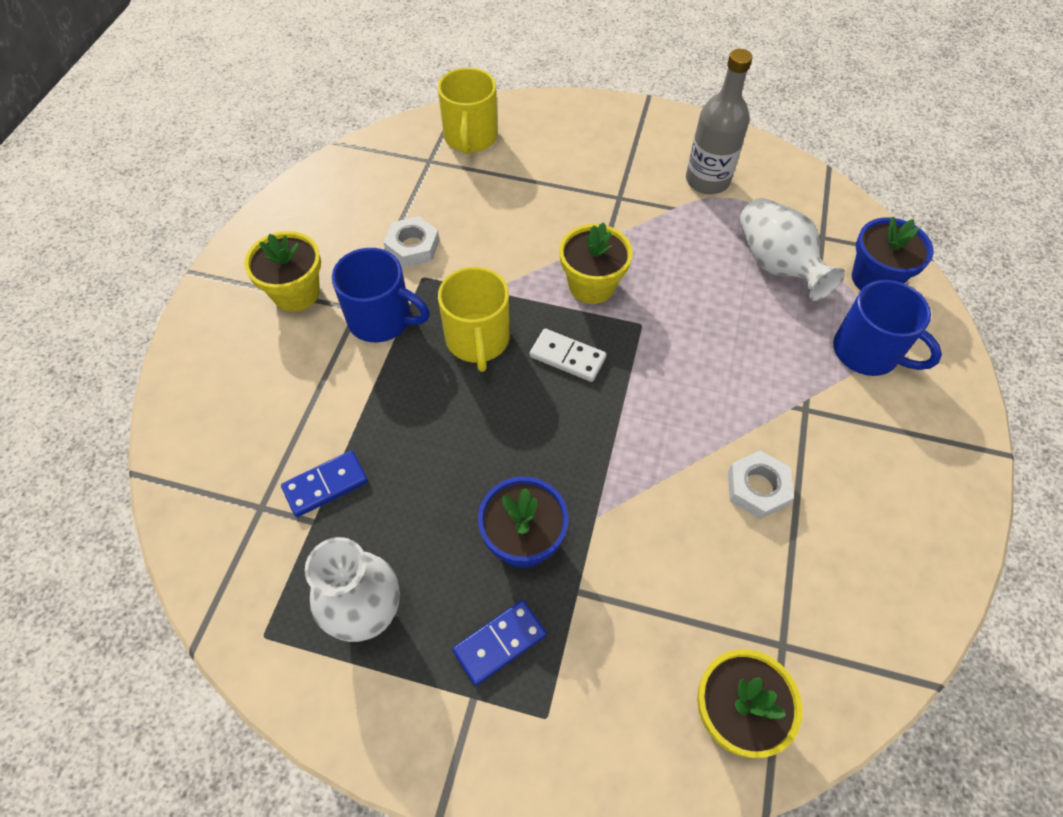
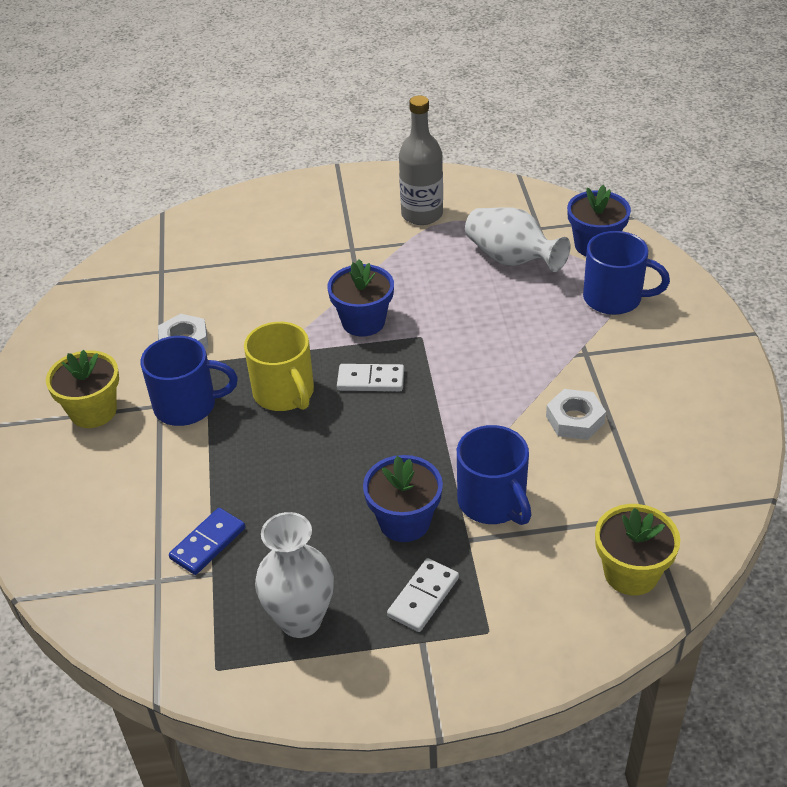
camera: 20 degrees left, 15 degrees down
(470, 138) = (190, 242): yellow mug -> none
(499, 642) = (423, 597): blue domino -> white domino
(591, 286) = (363, 322): yellow flower pot -> blue flower pot
(624, 556) = (493, 502): none -> blue mug

